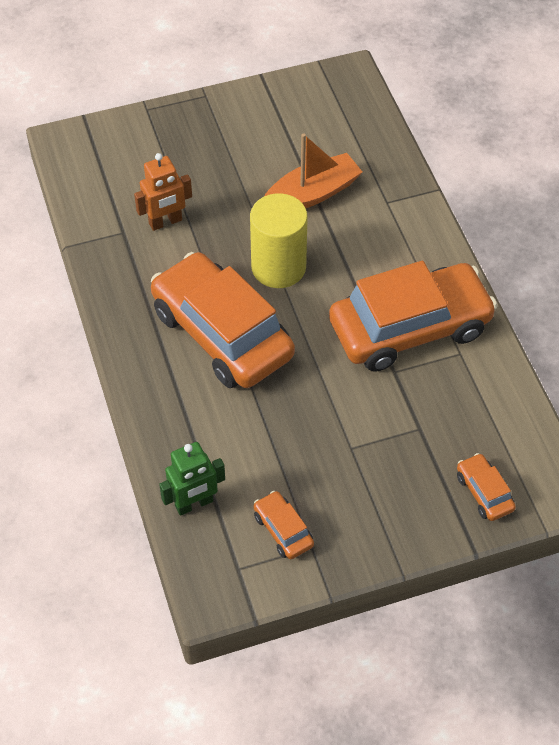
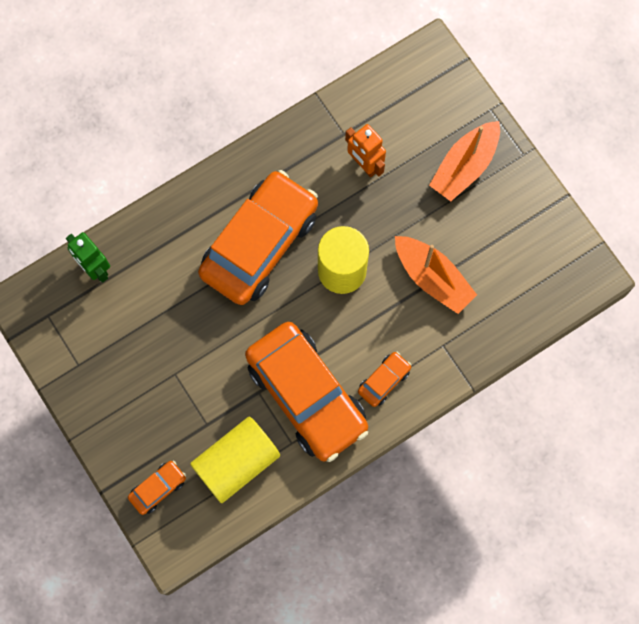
camera: 75 degrees right, 20 degrees up
(200, 142) = (464, 166): none -> orange boat
(283, 530) = (87, 340): orange car -> orange car (384, 380)
(471, 409) = (236, 462): none -> yellow cylinder

